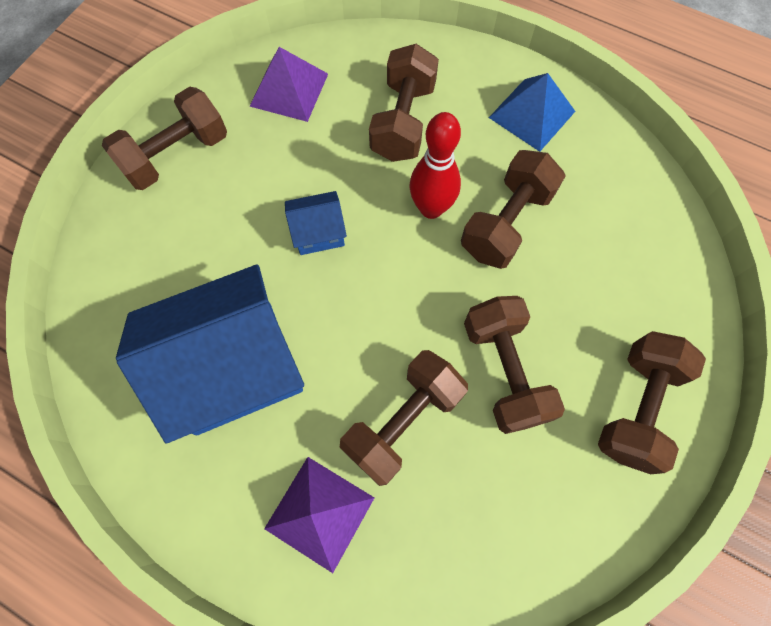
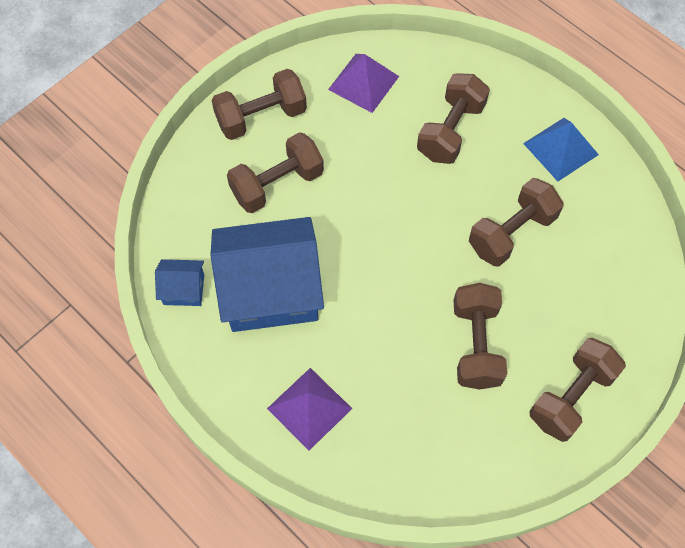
camera: 15 degrees right, 5 degrees down
(318, 232) = (359, 205): blue house -> blue house (184, 289)
(403, 421) = (387, 361): brown dumbbell -> brown dumbbell (277, 184)
(431, 208) = (454, 207): red bowling pin -> none

